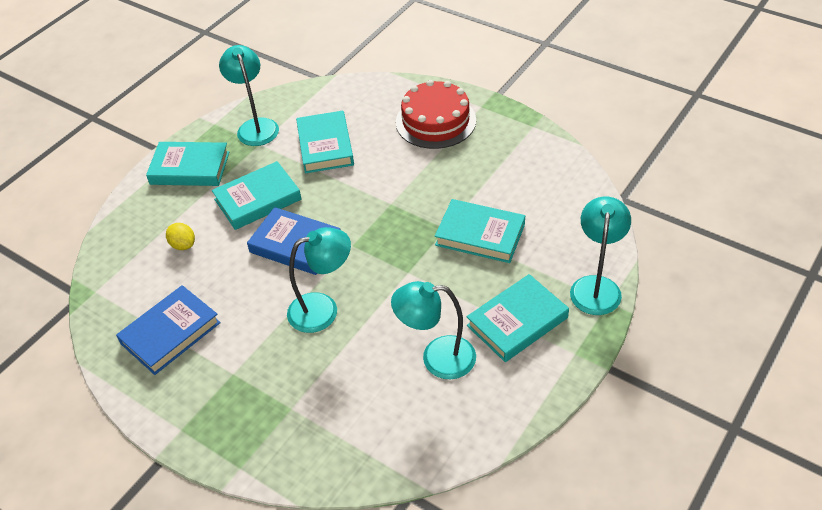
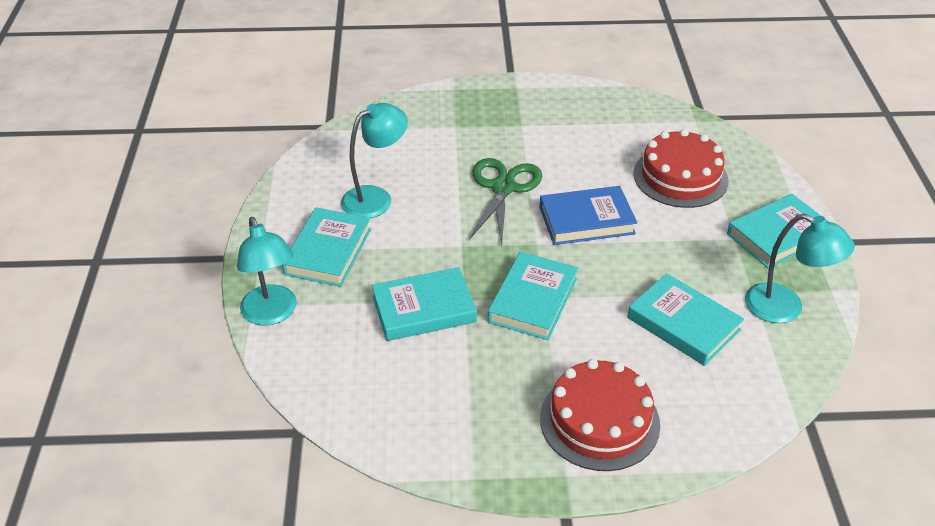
camera: 140 degrees right, 5 degrees down
(170, 333) = (599, 124): blue book -> none
(183, 245) = (680, 177): yellow lemon -> red cake
(258, 199) = (673, 240): turquoise book -> turquoise book (532, 300)
(323, 309) = (503, 188): turquoise lamp -> green scissors

